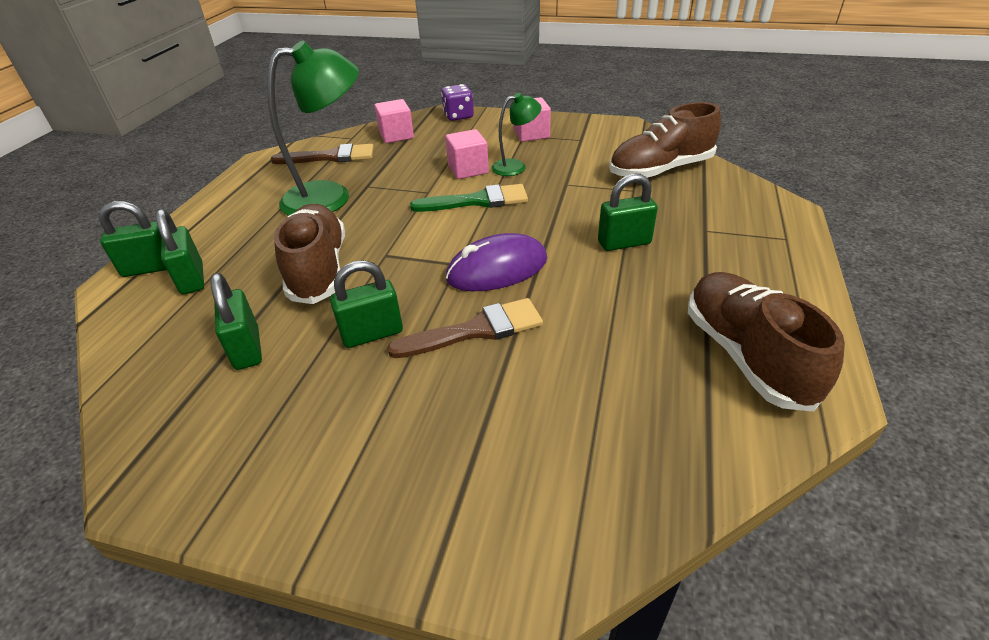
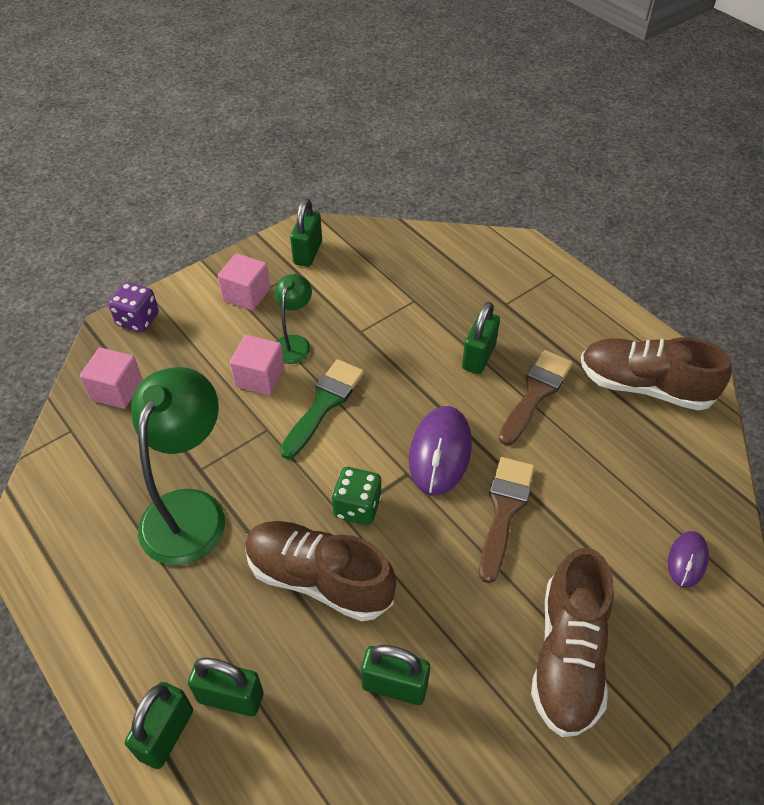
camera: 55 degrees left, 10 degrees up
(330, 157) = (96, 469): brown brush -> brown brush (535, 393)
(372, 334) = (452, 582): green padlock -> green padlock (308, 253)
(400, 256) = (357, 507): none -> green dice
(555, 494) = (687, 560): none -> purple mouse
(660, 170) = (403, 265): brown shoe -> brown shoe (568, 656)

